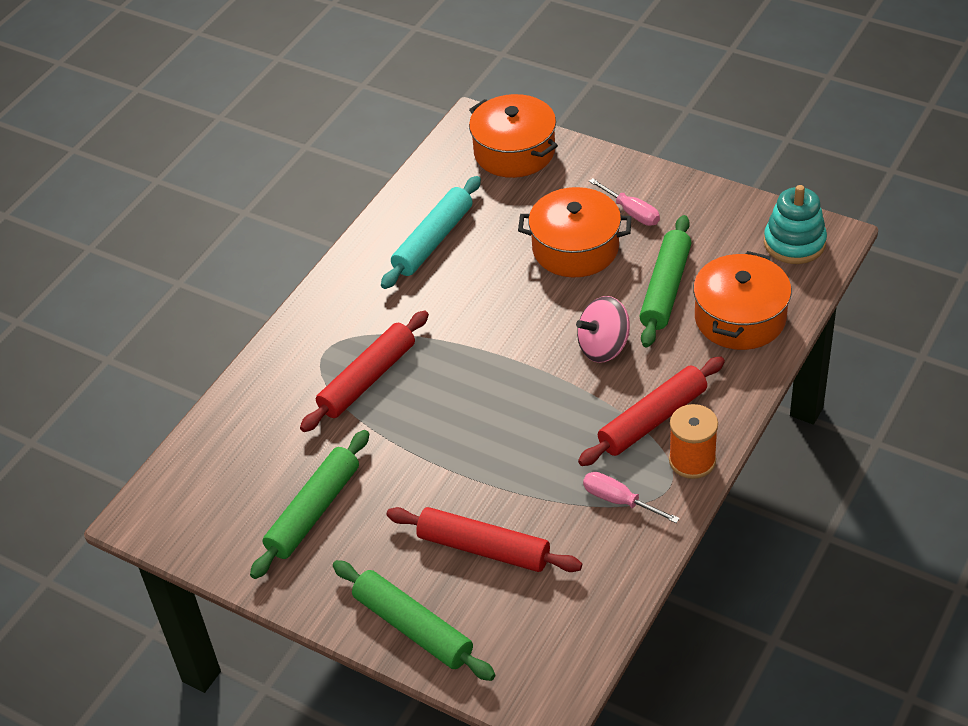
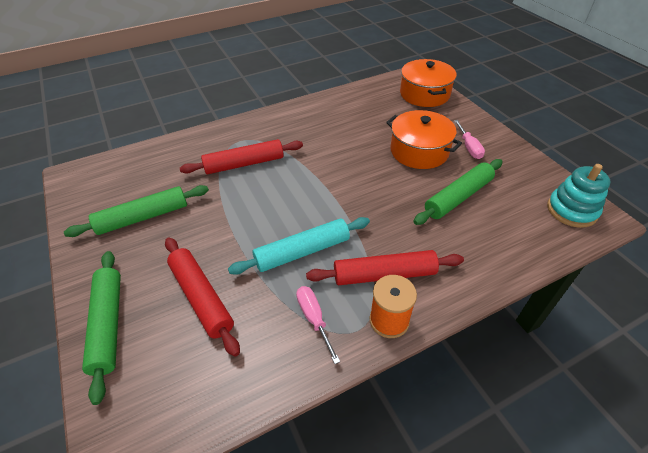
camera: 30 degrees right, 0 degrees up
(433, 240) = (344, 115): turquoise rolling pin -> turquoise rolling pin (302, 252)
(603, 347) = (390, 212): pink spinning top -> none
(740, 318) = (498, 239): orange pot -> none

